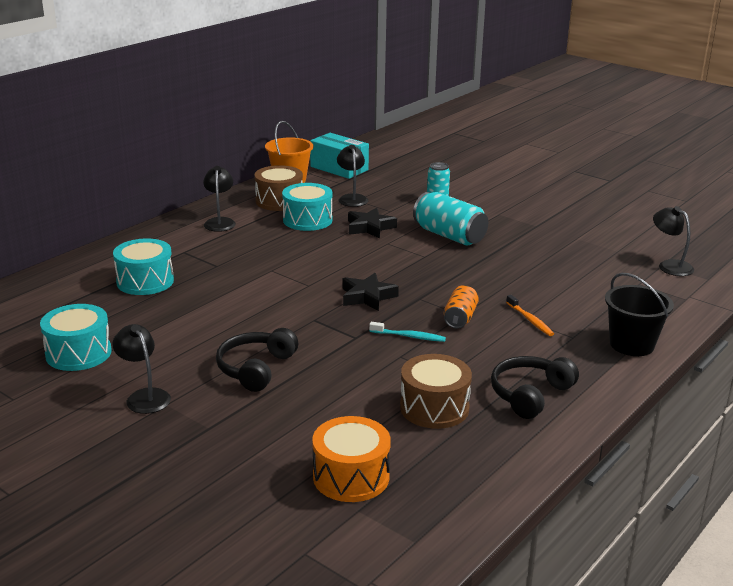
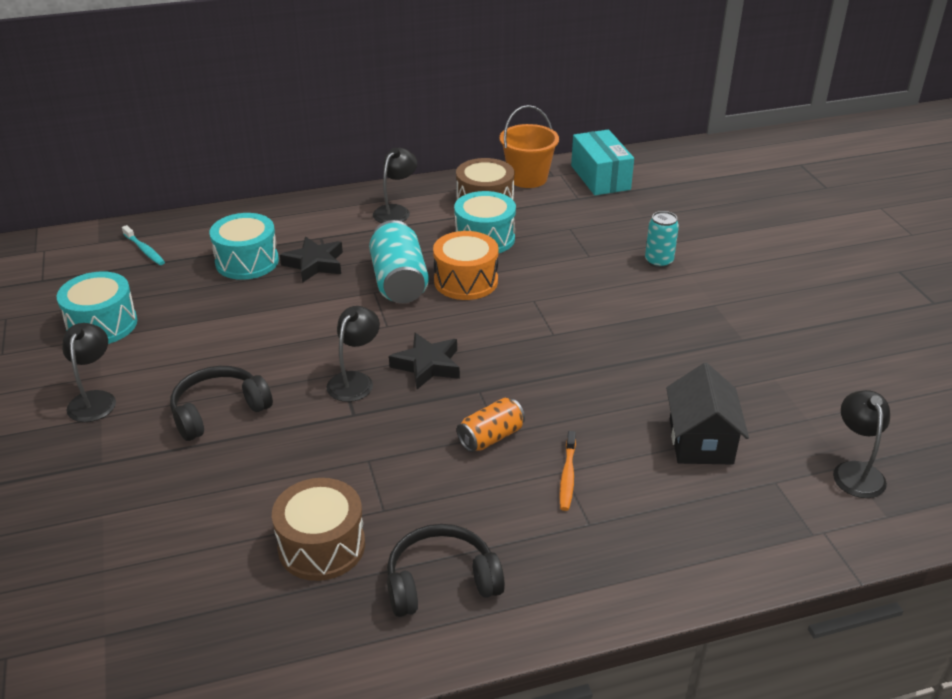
camera: 35 degrees right, 10 degrees up
(351, 477) = (145, 590): orange drum -> orange drum (466, 281)
(352, 198) = (566, 224): black lamp -> black lamp (355, 380)
(370, 227) = (539, 272): black star -> black star (314, 264)
(409, 336) = (407, 438): turquoise toothbrush -> turquoise toothbrush (144, 250)
(449, 235) = (616, 315): turquoise can -> turquoise can (399, 282)
(578, 279) = (700, 441): none -> black house
(631, 344) = (650, 571): black bucket -> none

